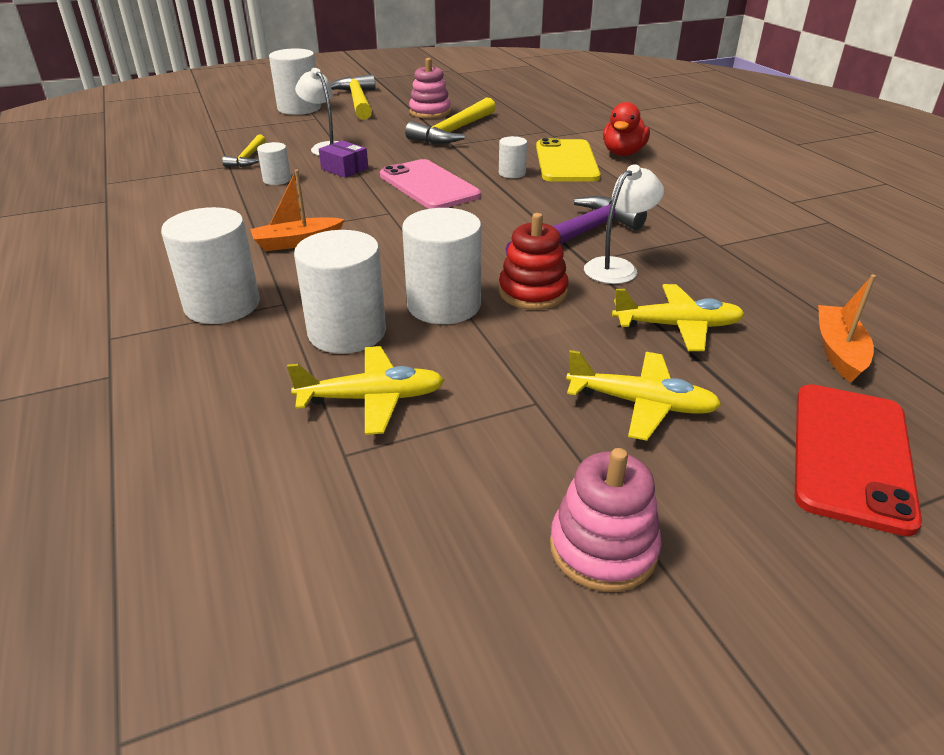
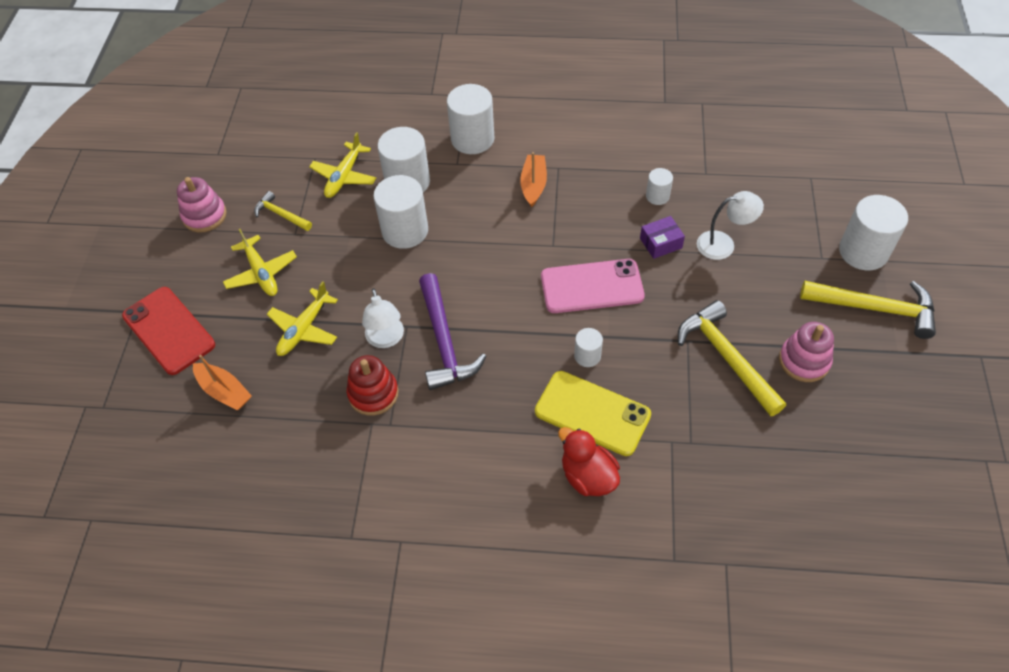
camera: 120 degrees right, 20 degrees up
(248, 158) = (720, 188): yellow hammer -> yellow hammer (281, 215)
(533, 292) = (389, 278): red stacking toy -> red stacking toy (373, 393)
(641, 404) = (261, 273): yellow plane -> yellow plane turned 75 degrees counterclockwise

